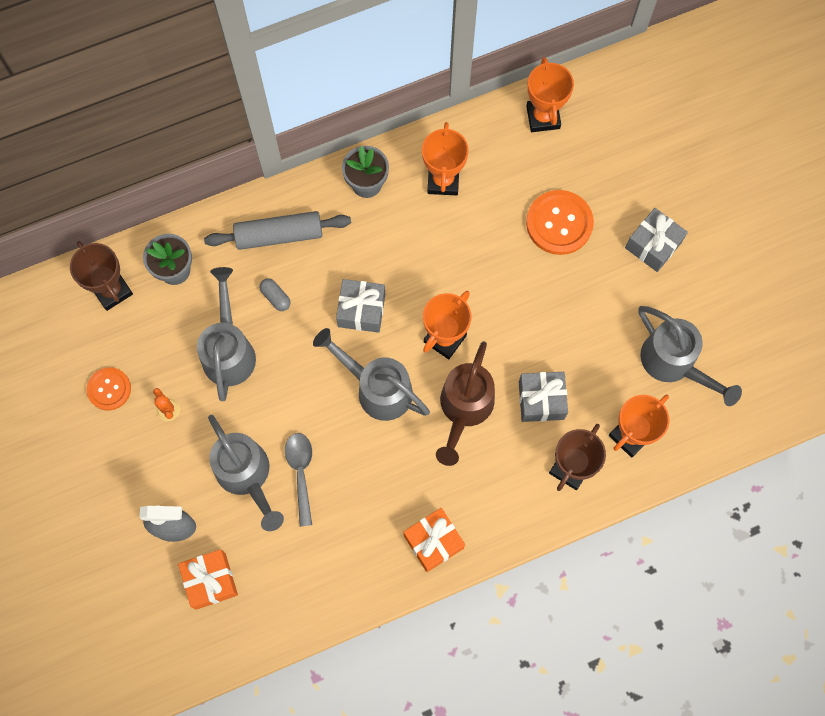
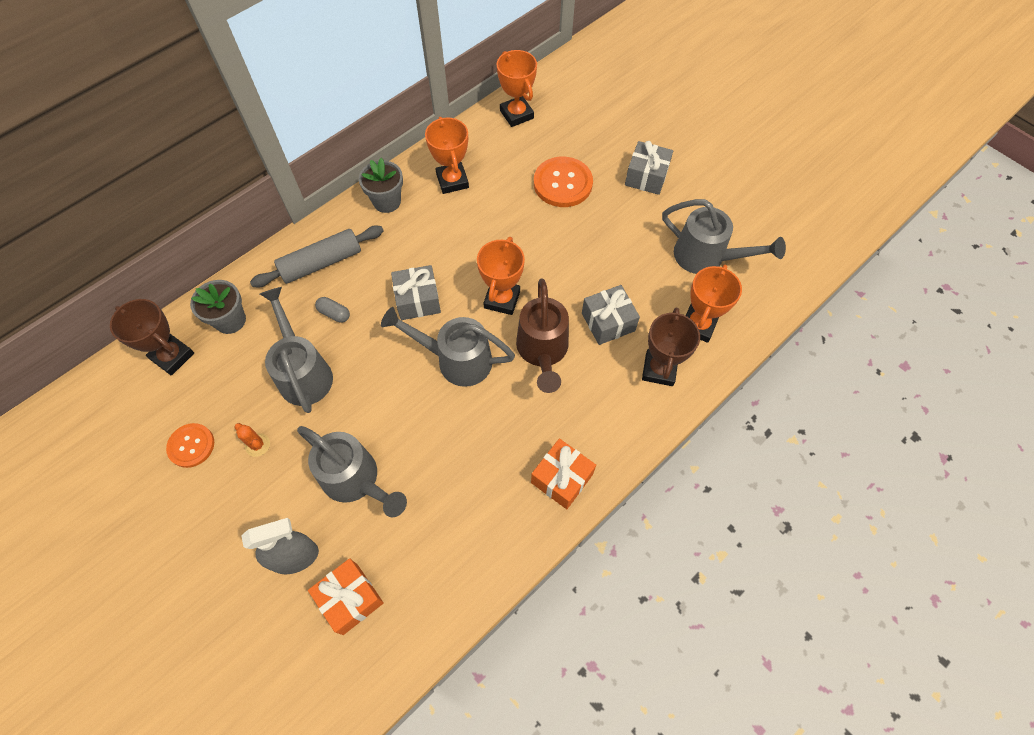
camera: 20 degrees left, 10 degrees down
(301, 473) = (409, 459): grey spoon -> none

